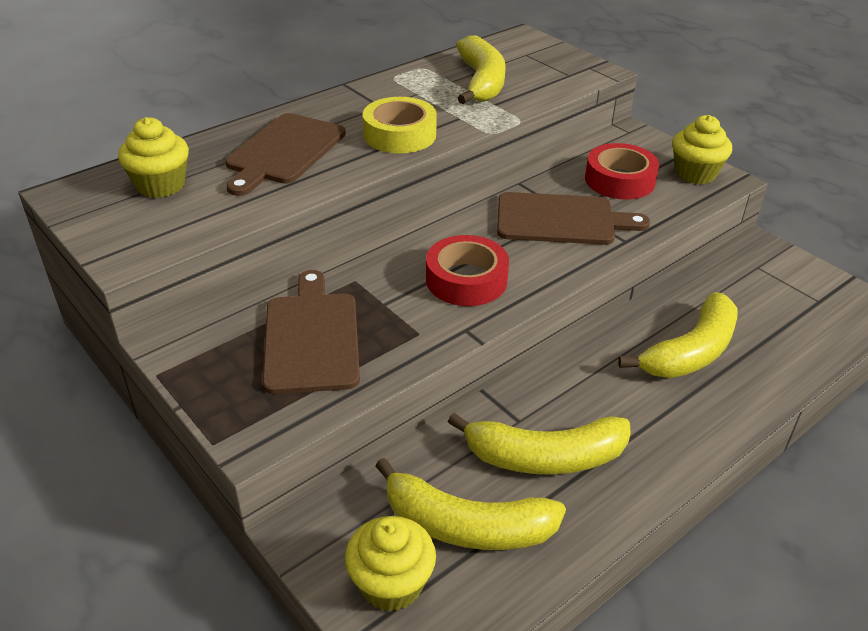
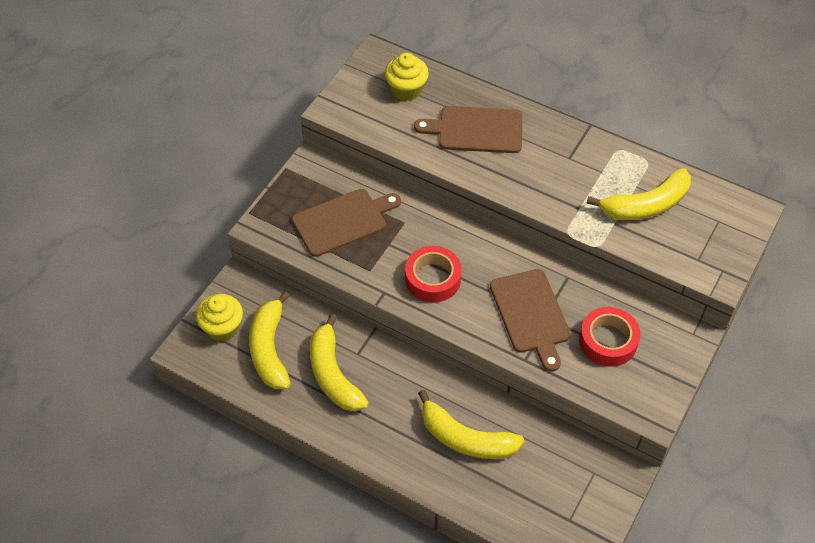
camera: 70 degrees right, 15 degrees up
(399, 135) = (533, 182): yellow tape -> none
(695, 173) = (649, 392): yellow cupcake -> none

